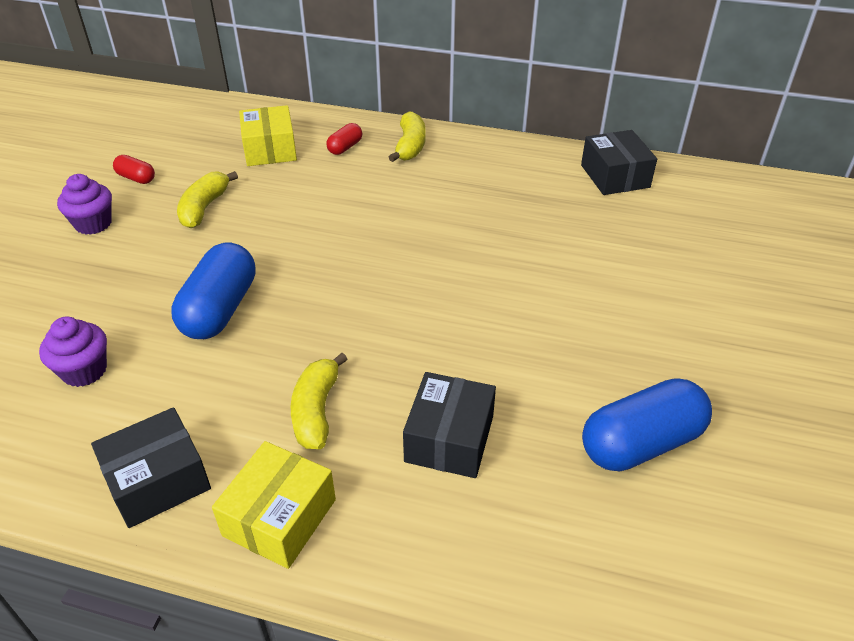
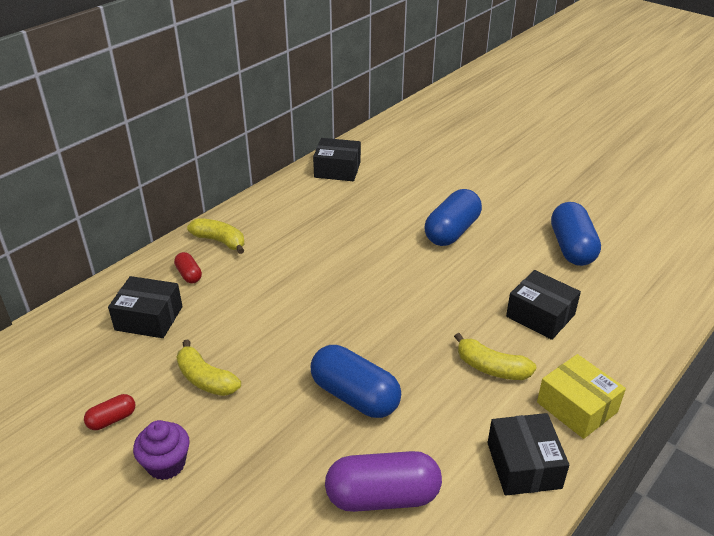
camera: 65 degrees left, 5 degrees down
(84, 371) = (382, 496): purple cupcake -> purple capsule
(270, 149) = (149, 318): yellow box -> black box
(571, 305) = (452, 231): none -> blue capsule

